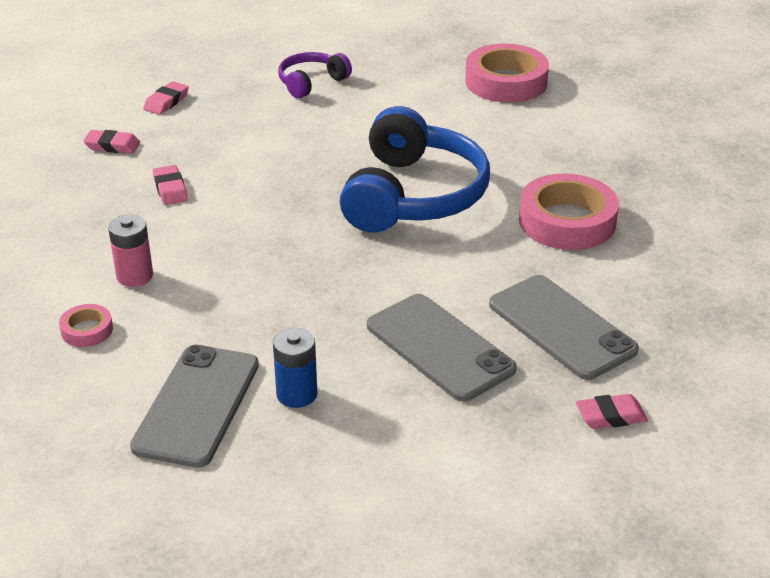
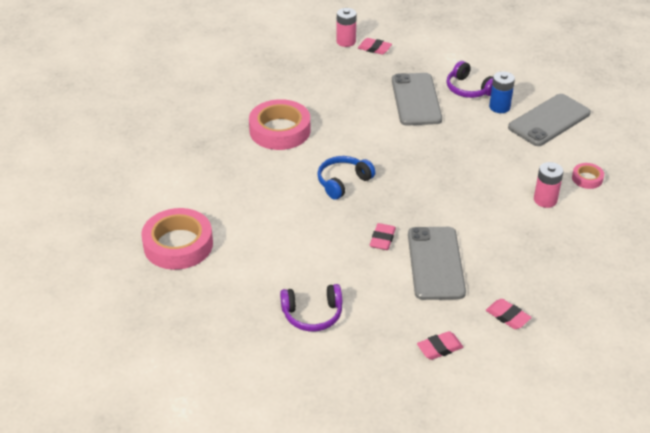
camera: 145 degrees left, 5 degrees up
(170, 189) = (488, 255): pink eraser -> pink eraser (382, 239)
(374, 406) = (468, 89): none -> purple headphones
(413, 196) = (343, 182): blue headphones -> blue headphones, size x0.50
(561, 327) = (351, 85): grey phone -> grey phone (435, 263)
(673, 407) = (346, 41): none -> pink battery

